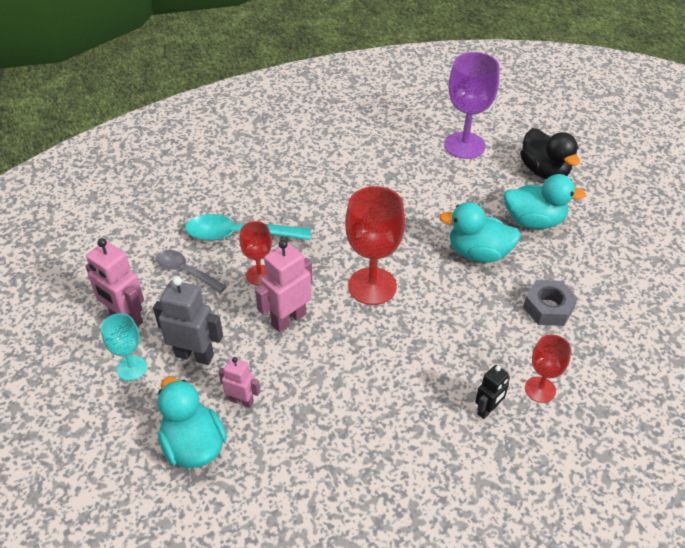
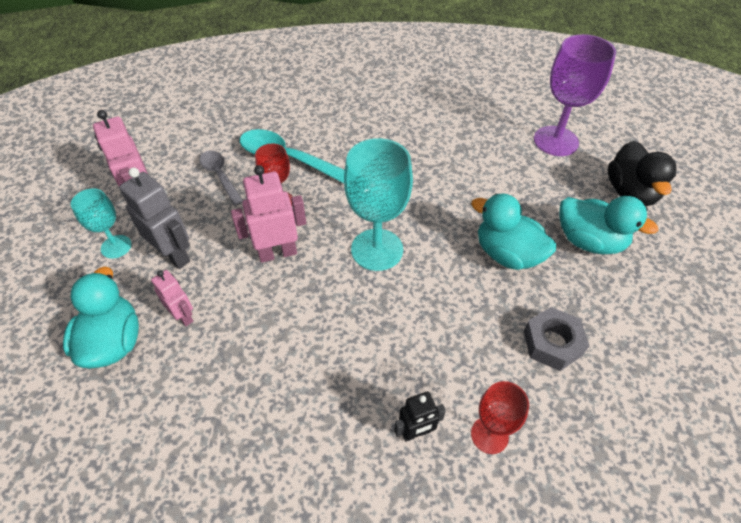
camera: 25 degrees right, 5 degrees up
(372, 286) = (377, 249): red goblet -> turquoise goblet

